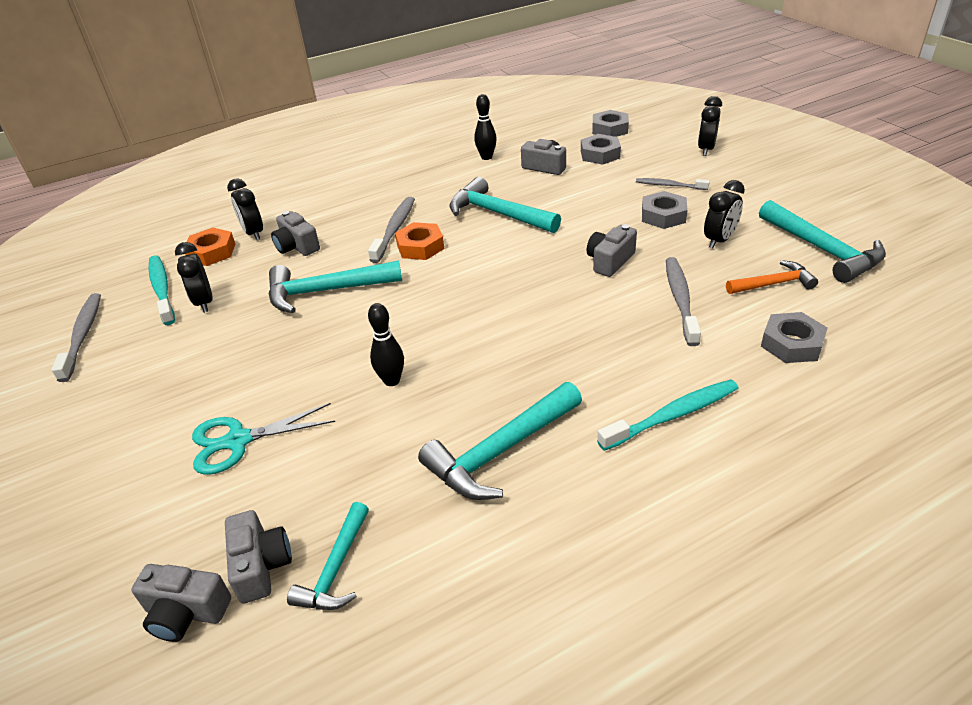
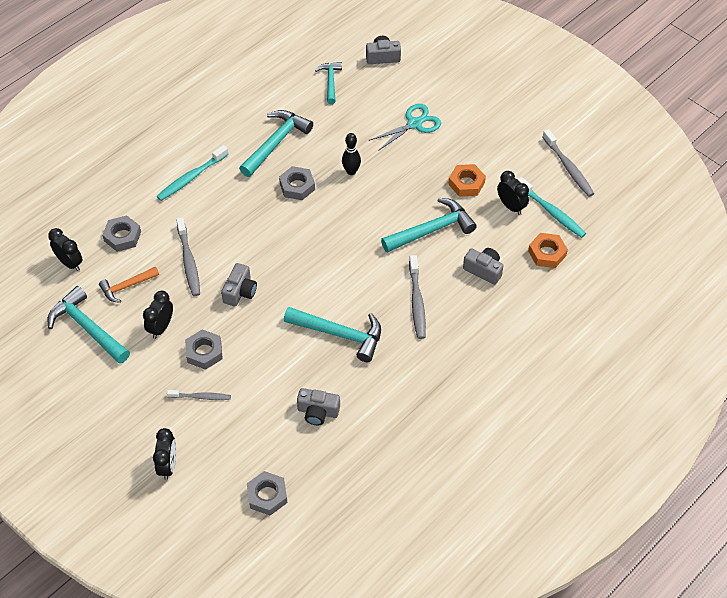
camera: 160 degrees right, 15 degrees up
(253, 233) = (530, 279): black clock -> black clock (70, 263)
(261, 565) = (363, 77): grey camera -> none
(420, 247) = (386, 285): orange nut -> orange nut (466, 183)
(486, 157) = (380, 421): black bowling pin -> none
(600, 154) = (270, 442): grey nut -> grey nut (297, 186)

